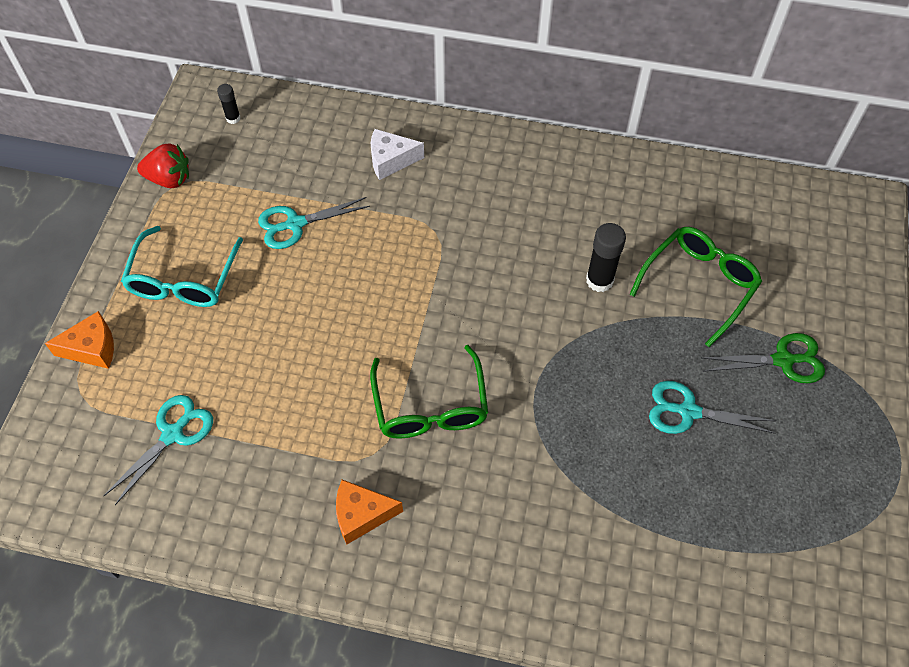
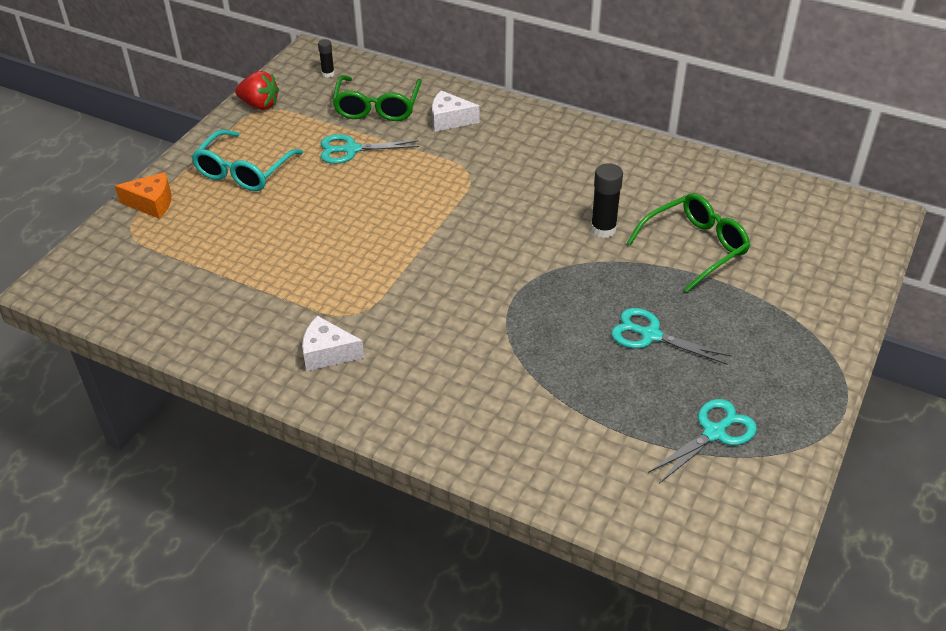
camera: 15 degrees right, 15 degrees down
(173, 434) = (192, 270): turquoise scissors -> turquoise scissors (714, 433)
(361, 515) = (327, 353): orange cheese -> white cheese
(430, 406) = (417, 290): green glasses -> green glasses (377, 107)
(783, 360) = (755, 314): green scissors -> none

